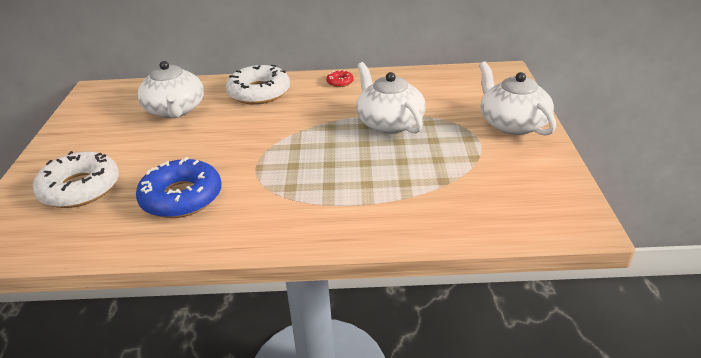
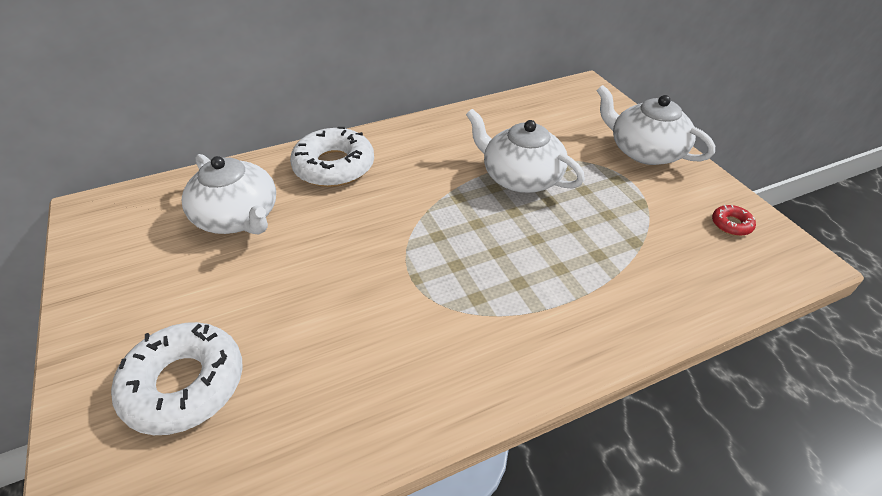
camera: 25 degrees left, 10 degrees up
(181, 197) = (348, 355): blue donut -> none
(340, 82) = (423, 132): red donut -> red donut (731, 224)

